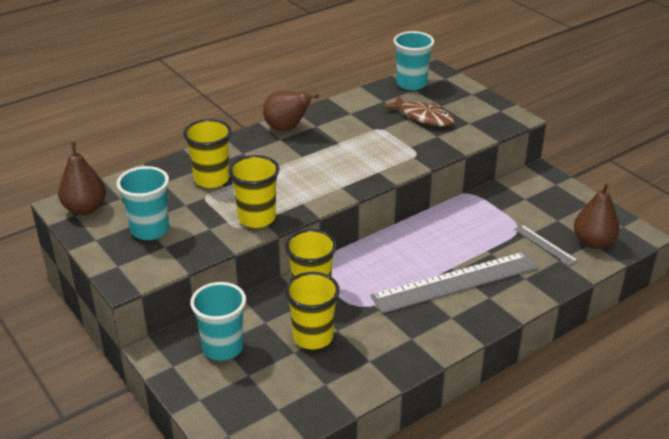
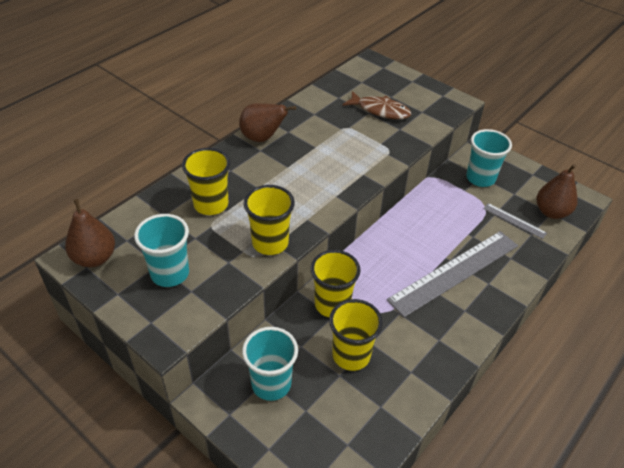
camera: 15 degrees left, 10 degrees up
(411, 84) = (356, 76): turquoise cup -> turquoise cup (480, 178)

